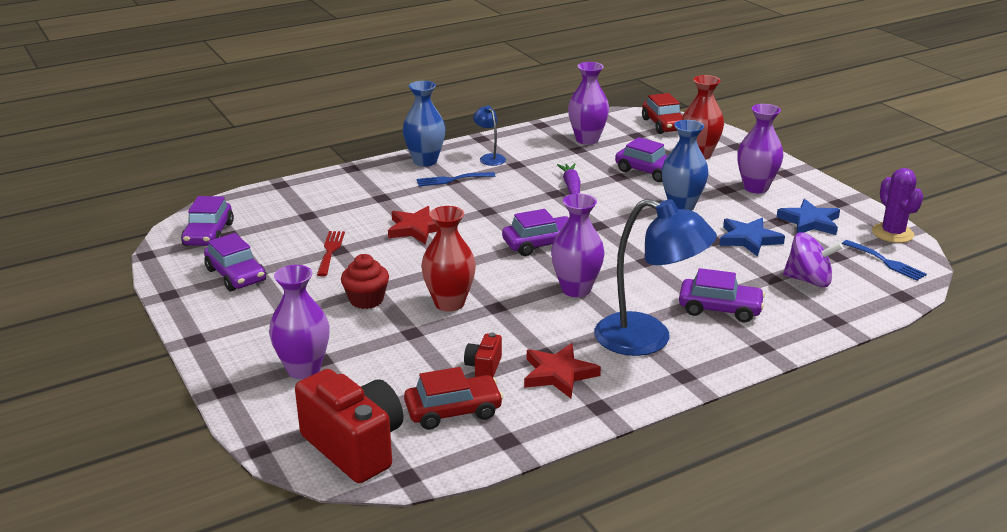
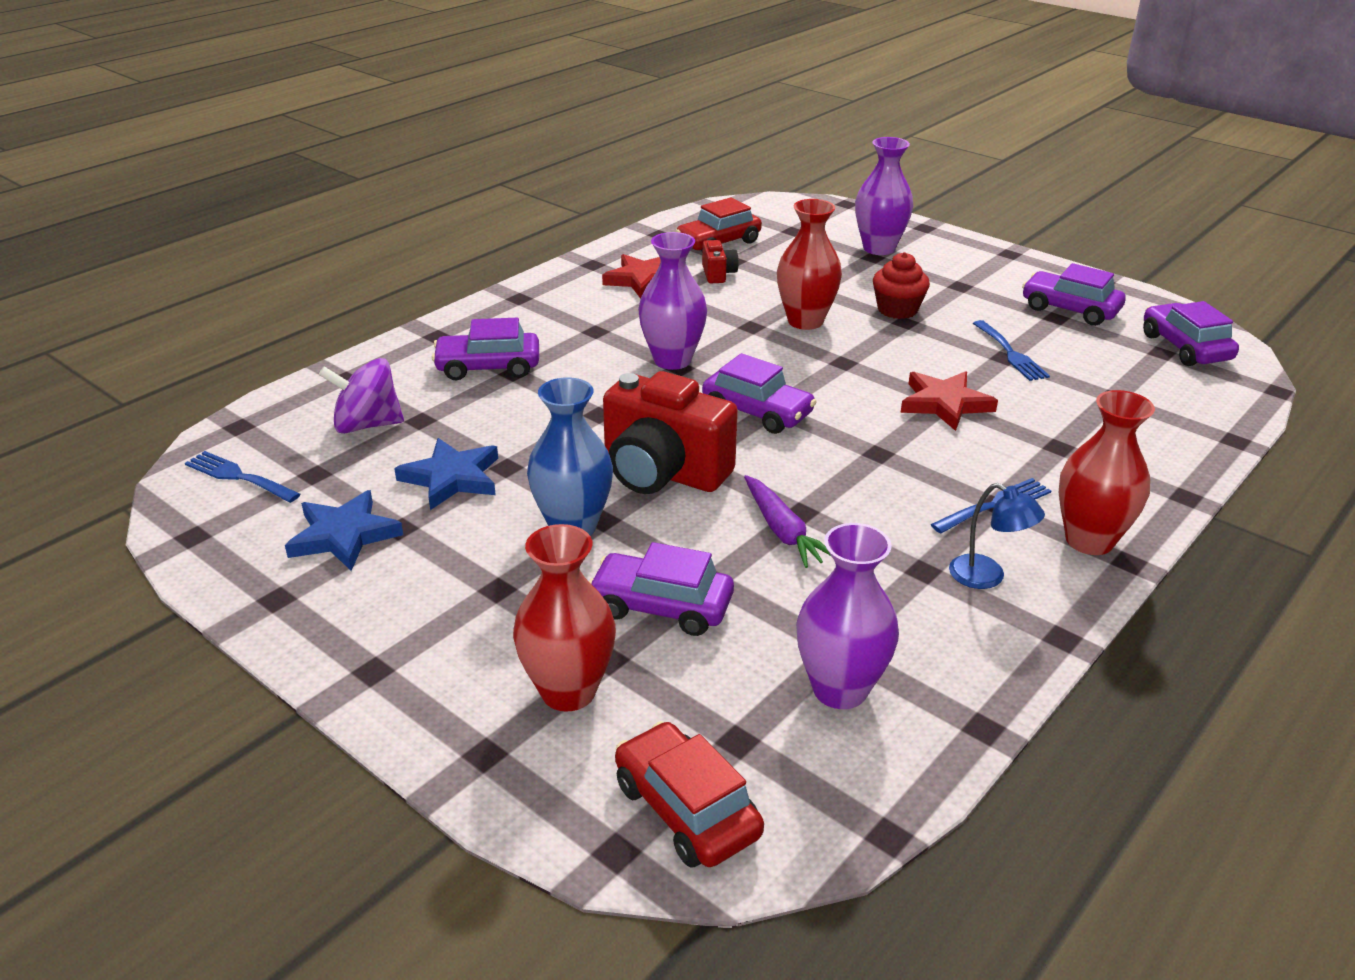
camera: 160 degrees right, 5 degrees up
(330, 251) = (1011, 353): red fork -> blue fork
(354, 446) = (775, 214): red camera -> red camera (663, 473)
(425, 161) = (1089, 540): blue vase -> red vase
(540, 244) = (757, 412): purple car -> purple car turned 105 degrees counterclockwise
(648, 339) = (565, 322): blue lamp -> none
(755, 187) = (438, 605): purple vase -> none
(892, 233) = (201, 538): purple cactus -> none

